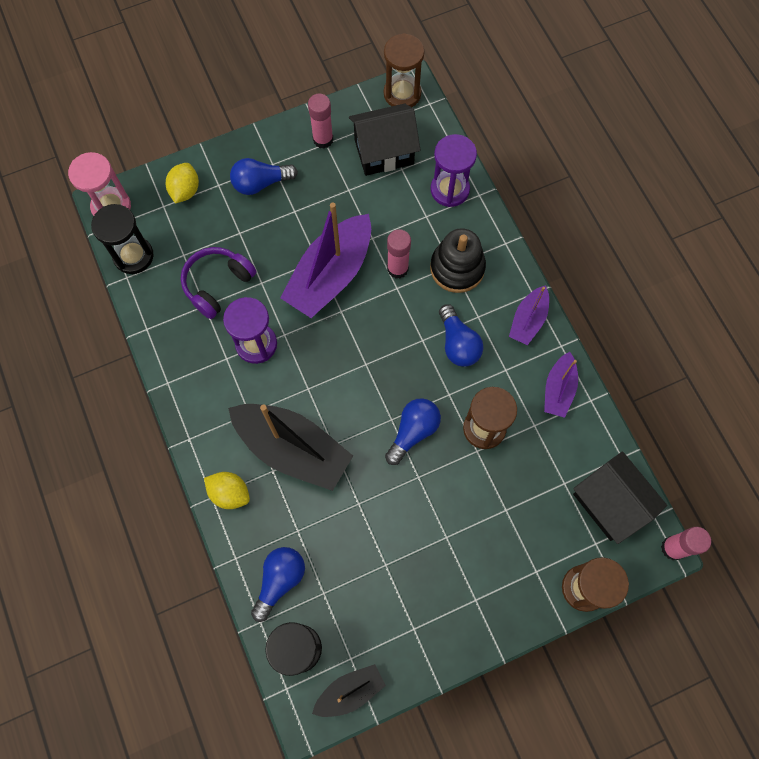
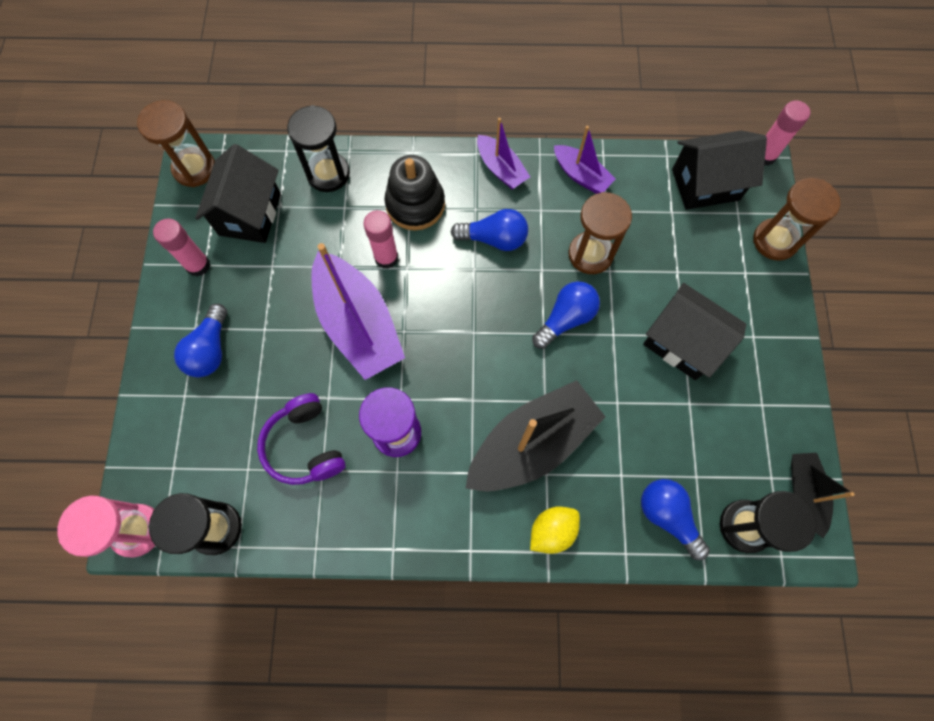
camera: 65 degrees left, 0 degrees up
(185, 191) = (169, 435): yellow lemon -> none
(413, 432) = (565, 319): blue light bulb -> blue light bulb turned 75 degrees clockwise
(439, 538) = (682, 343): none -> black house
(449, 190) = (328, 174): purple hourglass -> black hourglass

